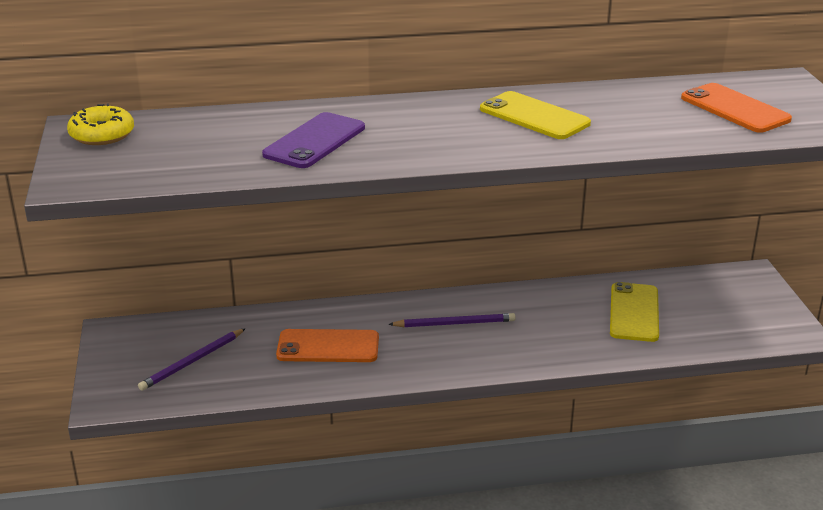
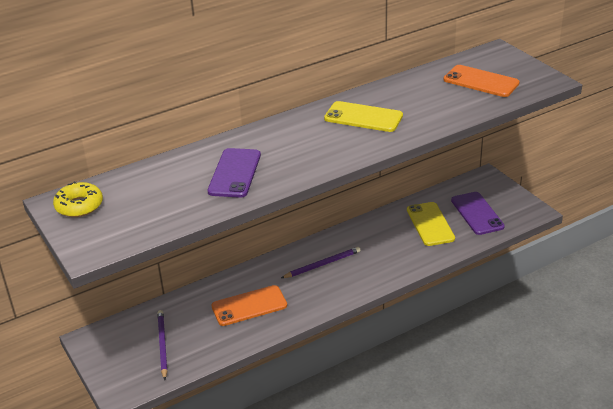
camera: 20 degrees left, 5 degrees up
(192, 362) = (162, 345): purple pencil -> purple pencil turned 150 degrees clockwise
(710, 316) = (477, 213): none -> purple phone

